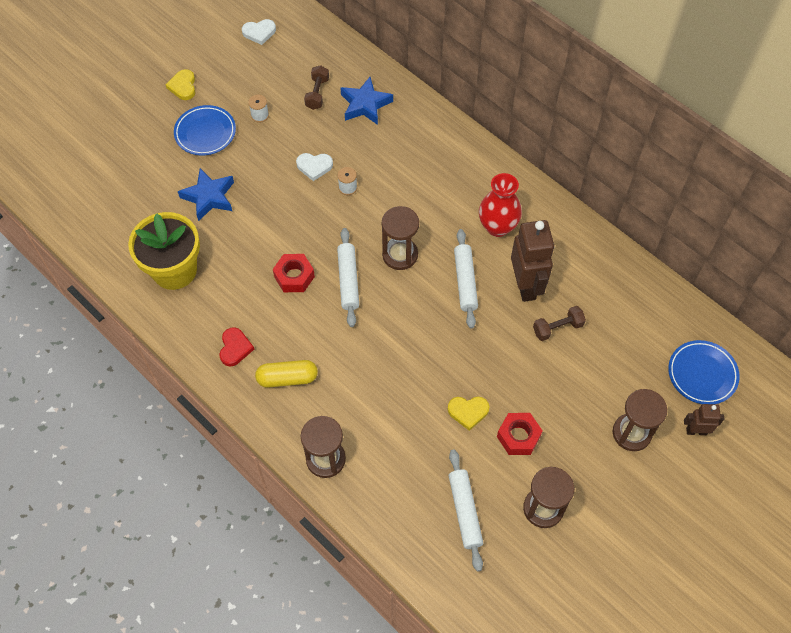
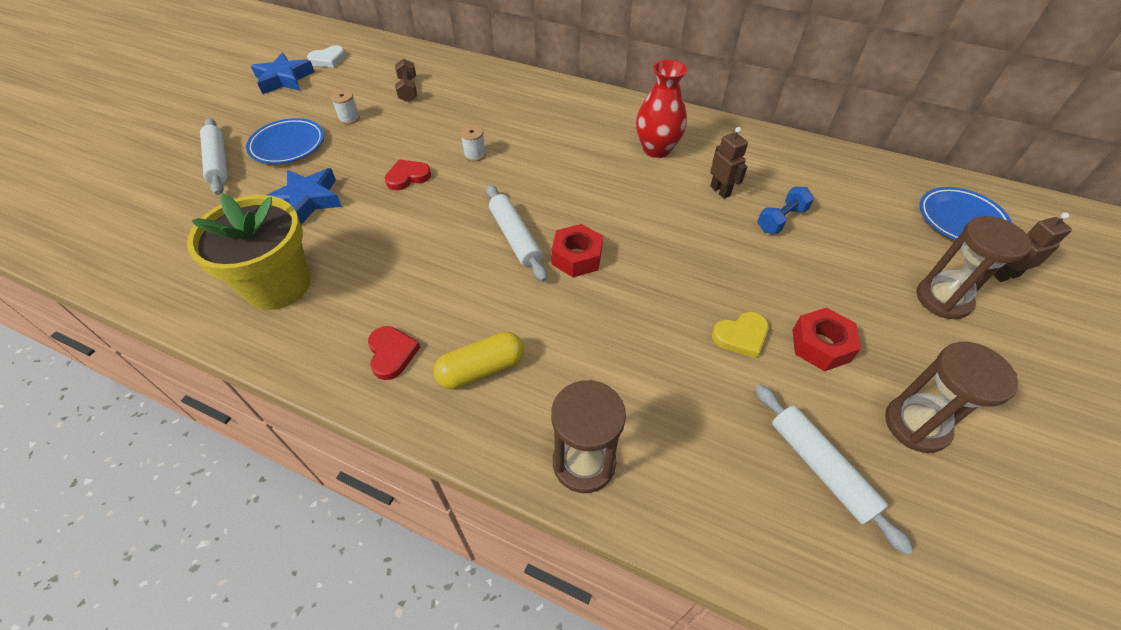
camera: 20 degrees left, 10 degrees down
(183, 86) = (251, 113): yellow heart -> none
(288, 196) = (407, 177): none -> red heart
(294, 277) = (445, 251): red nut -> red nut (577, 257)
(314, 166) = (428, 146): white heart -> none
(365, 104) = (463, 88): blue star -> blue star (284, 79)
(400, 255) = (564, 198): brown hourglass -> none
(465, 282) = (652, 204): white rolling pin -> white rolling pin (218, 162)
(526, 285) = (720, 191): brown robot -> brown robot, size x0.52
(557, 328) = (781, 219): brown dumbbell -> blue dumbbell

